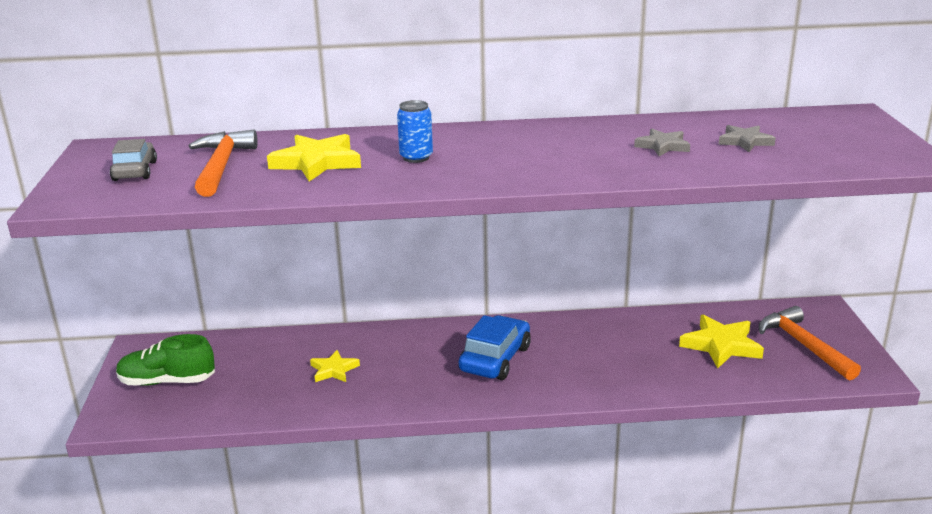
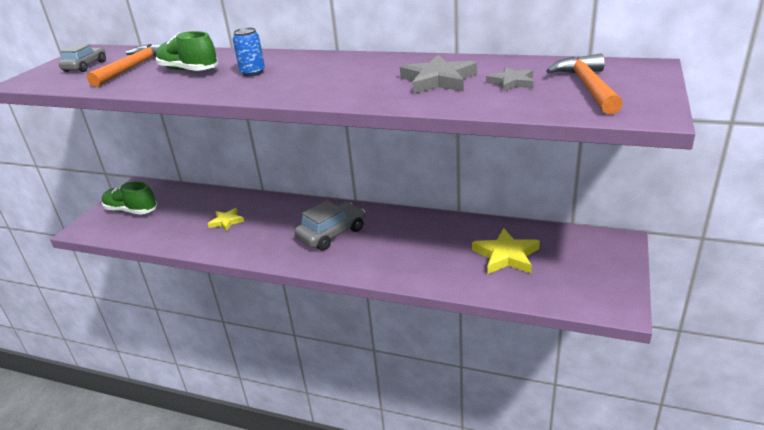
camera: 25 degrees right, 5 degrees up
(317, 162) = (189, 70): yellow star -> green shoe
(495, 359) = (332, 234): blue car -> grey car
(662, 146) = (438, 80): grey star -> grey star, size x1.65
(803, 345) = (576, 269): orange hammer -> orange hammer (587, 87)

